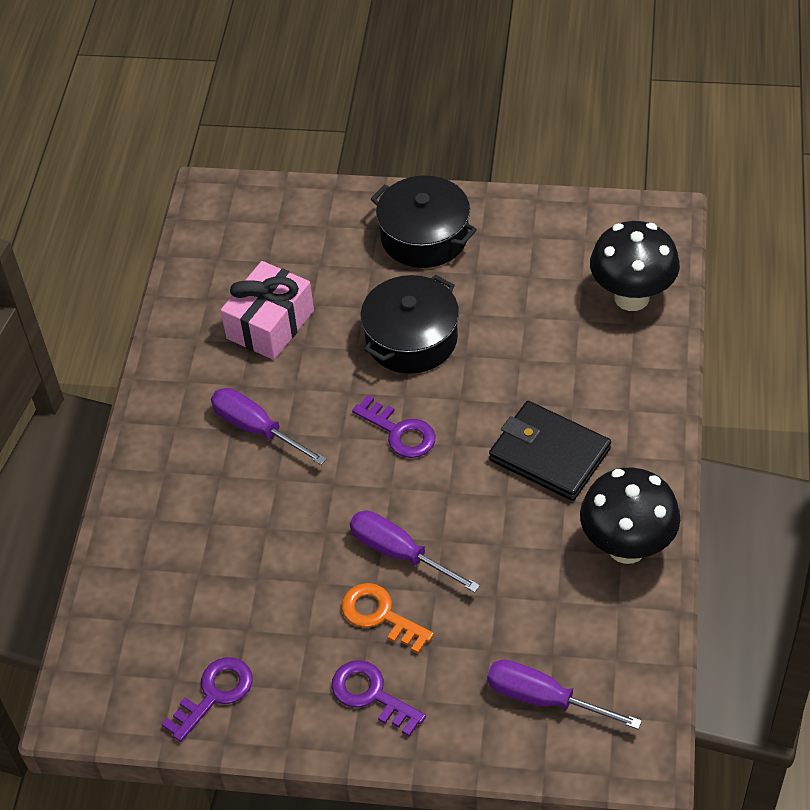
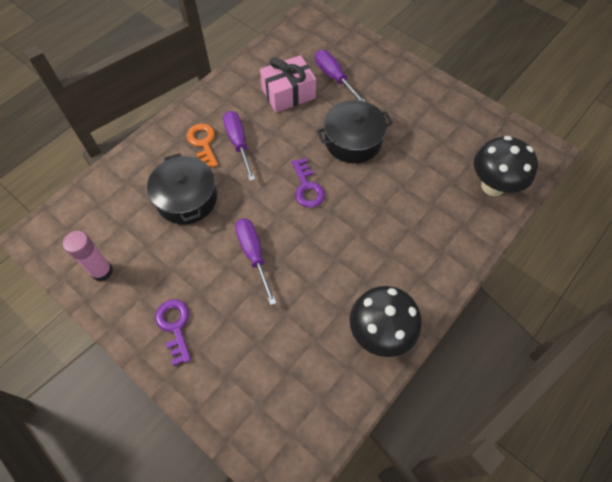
camera: 30 degrees right, 10 degrees up
(214, 694) = (102, 271): purple key -> pink glue stick
(380, 615) = (216, 284): orange key -> orange key (203, 143)
(424, 236) = (402, 90): black pot -> black pot (187, 198)
(543, 698) = (261, 395): purple screwdriver -> purple screwdriver (334, 77)
(549, 454) = (377, 249): black wallet -> none

